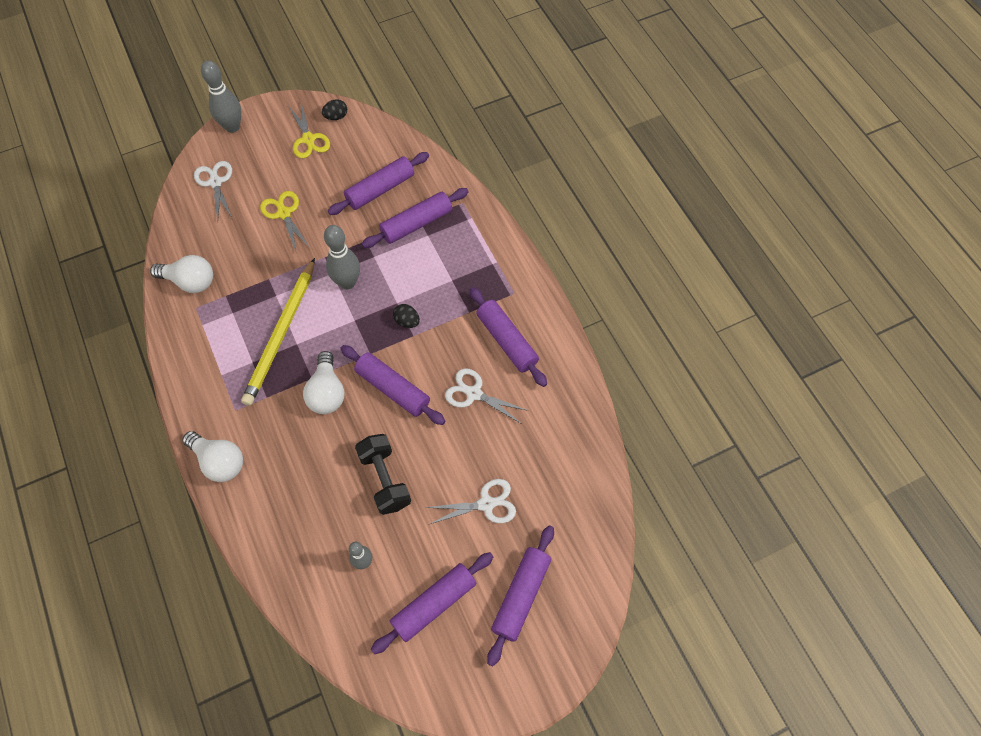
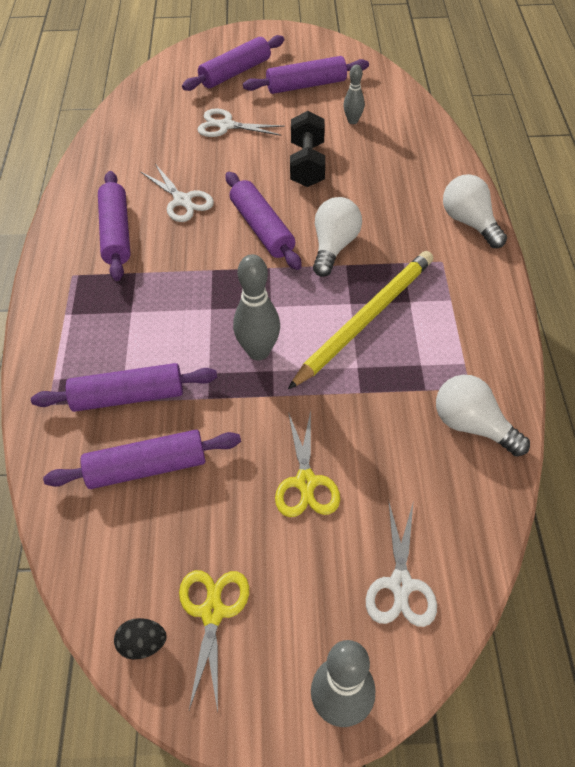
camera: 155 degrees left, 10 degrees down
(407, 321) = (210, 285): black egg -> none

